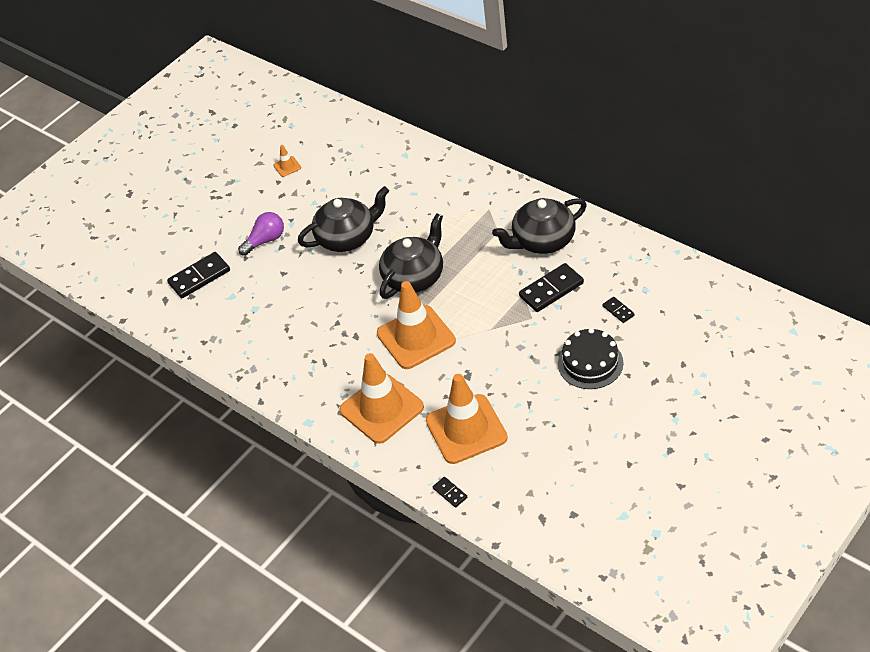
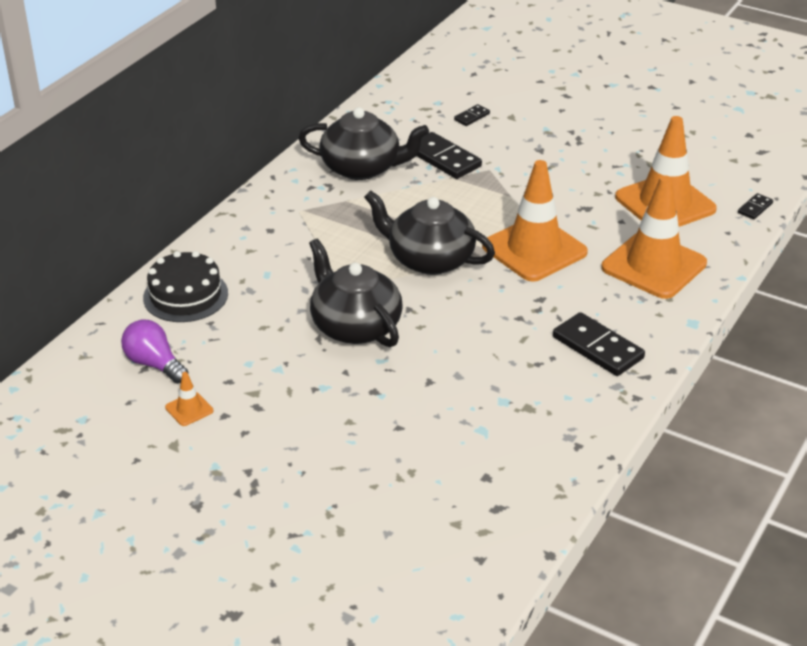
camera: 105 degrees left, 10 degrees down
(199, 277) = (444, 474): black domino -> black domino (597, 348)
(265, 240) = (361, 410): purple light bulb -> purple light bulb (154, 364)
(542, 241) = (362, 168): black teapot -> black teapot turned 45 degrees counterclockwise
(590, 363) = (550, 131): black cake -> black cake (185, 295)

